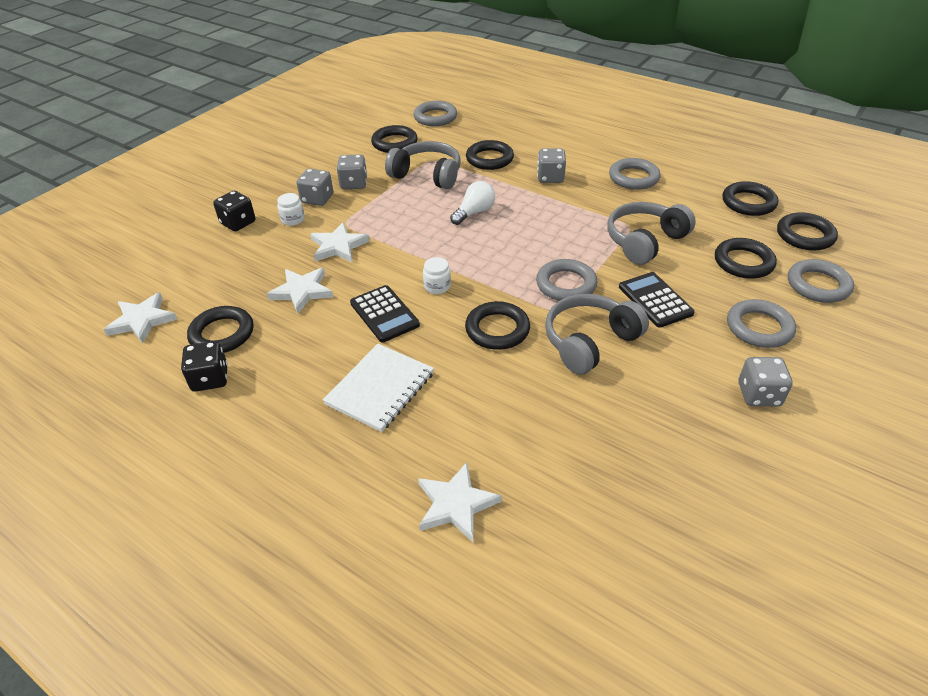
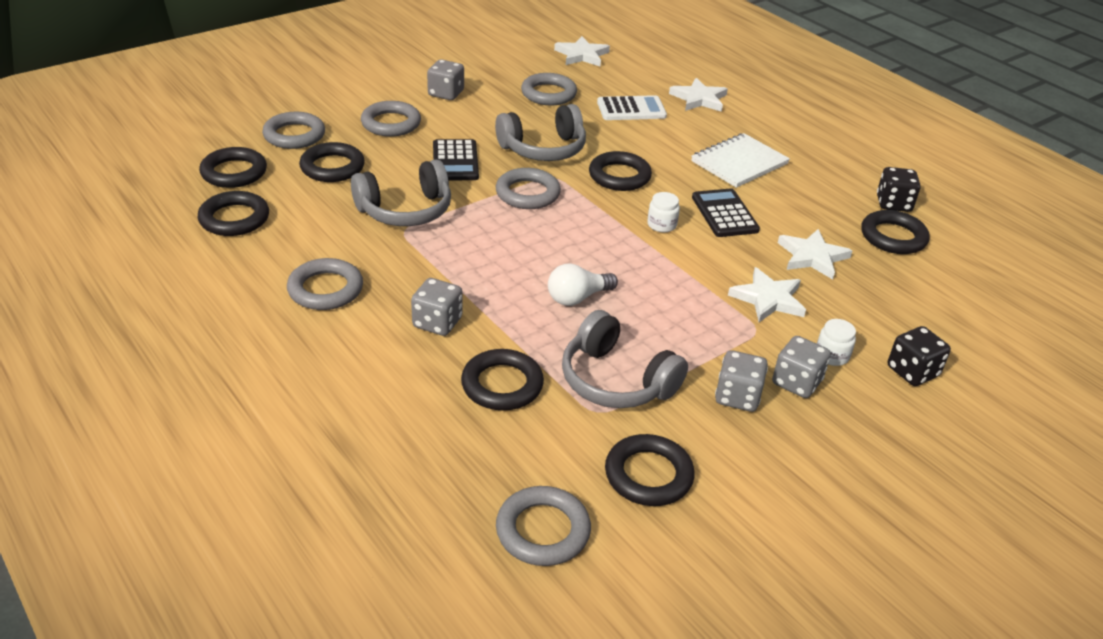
camera: 165 degrees left, 5 degrees down
(142, 320) = (988, 271): white star -> white star (582, 55)
(534, 444) = (631, 109): none -> white calculator
(649, 439) = (548, 94): none -> grey ring

